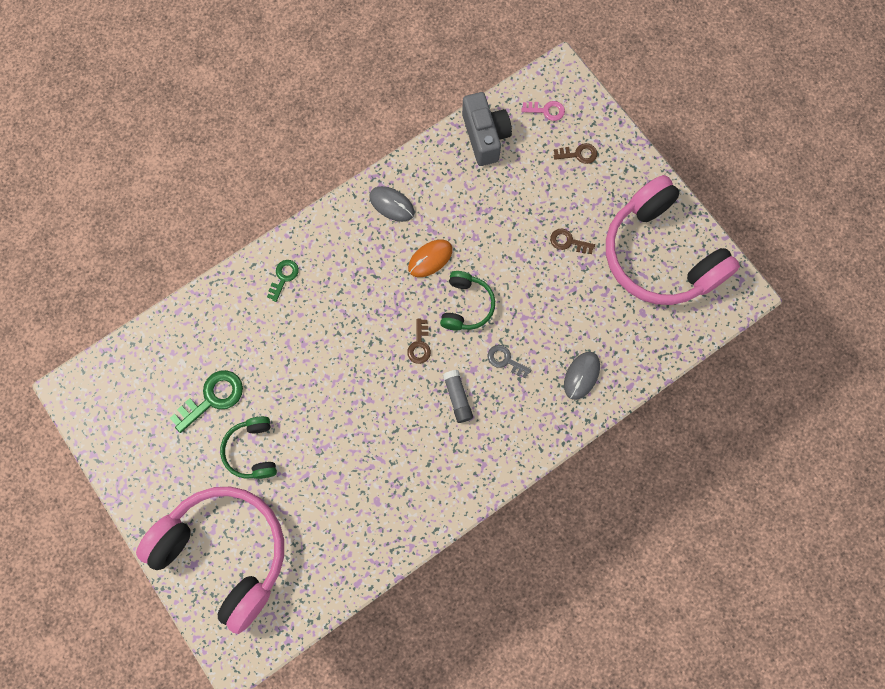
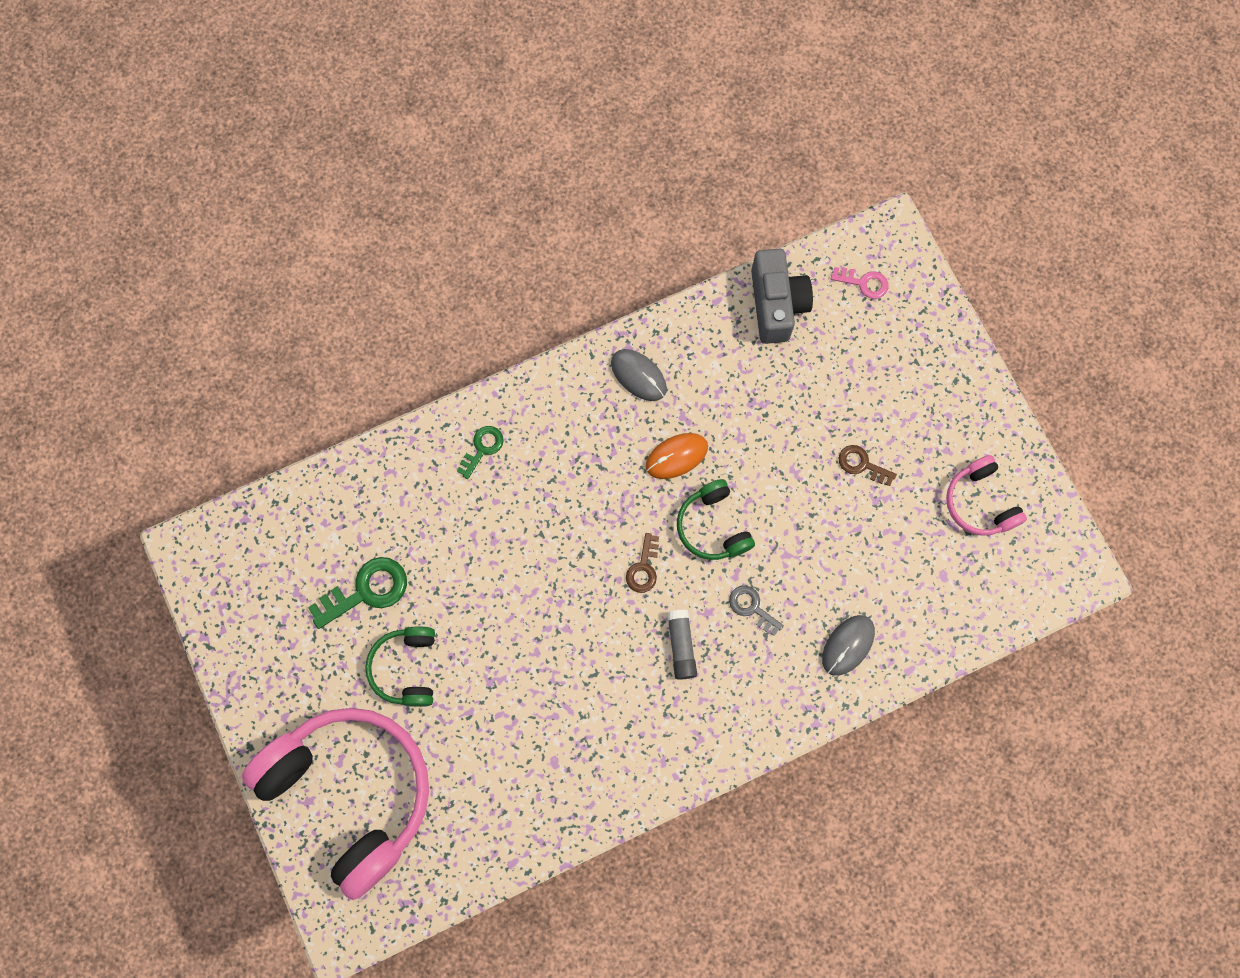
camera: 10 degrees right, 0 degrees up
(466, 305) = (713, 526): green headphones -> green headphones turned 135 degrees clockwise
(578, 154) = (896, 349): brown key -> none
(659, 255) = (980, 502): pink headphones -> pink headphones, size x0.47

